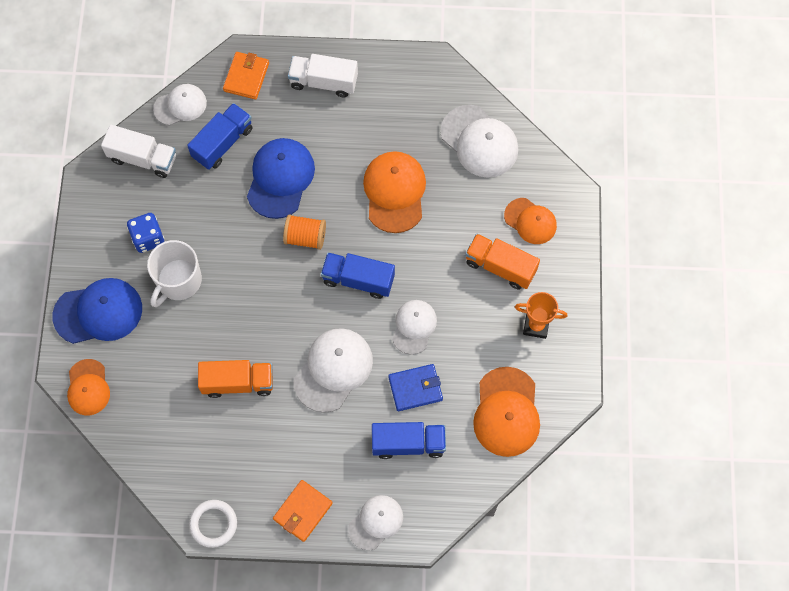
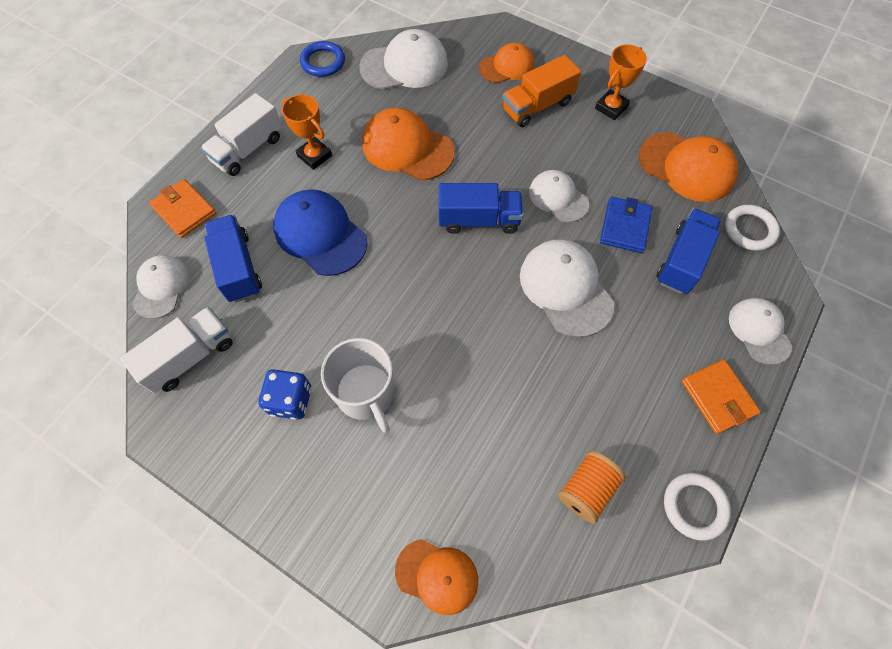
camera: 60 degrees left, 5 degrees down
(98, 312) = (344, 509): blue cap -> none
(238, 382) = (529, 390): orange truck -> none
(305, 237) = (401, 243): orange spool -> orange spool (586, 489)
(346, 131) = (314, 156): none -> orange trophy
(358, 280) = (479, 220): blue truck -> blue truck turned 135 degrees counterclockwise
(443, 78) = (323, 62): none -> blue ring
(469, 484) = (749, 230): none -> white ring

